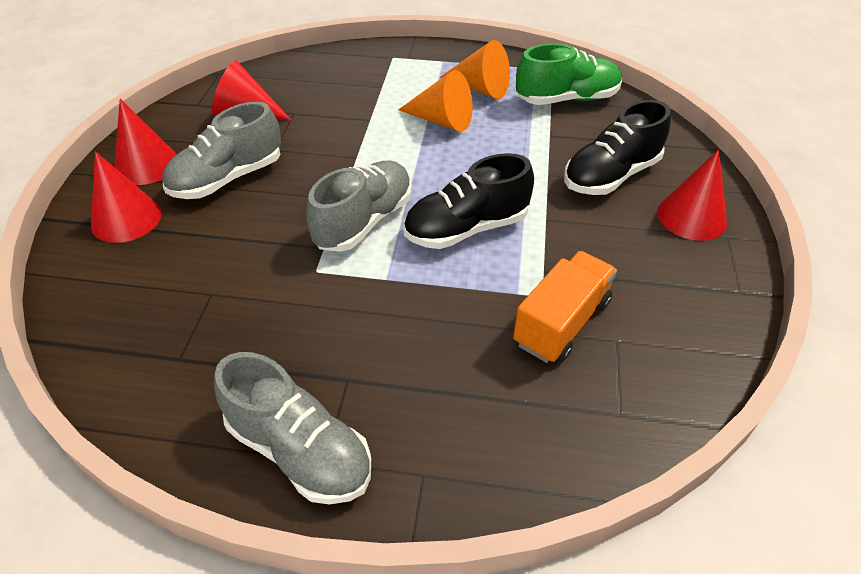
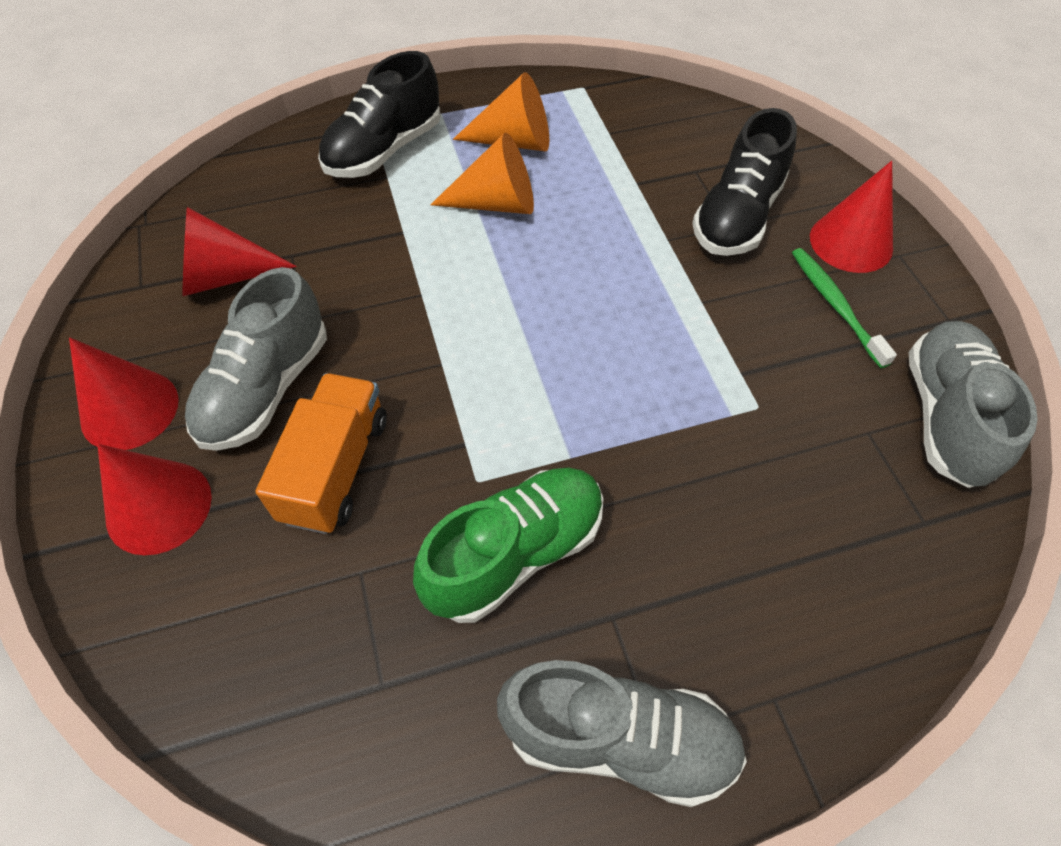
camera: 25 degrees left, 10 degrees up
(364, 221) = (491, 386): grey shoe -> grey shoe (945, 416)
(466, 228) = (621, 349): black shoe -> black shoe (384, 150)
(561, 323) = (800, 434): orange truck -> orange truck (336, 469)
(567, 99) = (626, 125): green shoe -> green shoe (515, 553)
(649, 252) = (835, 305): none -> green toothbrush

